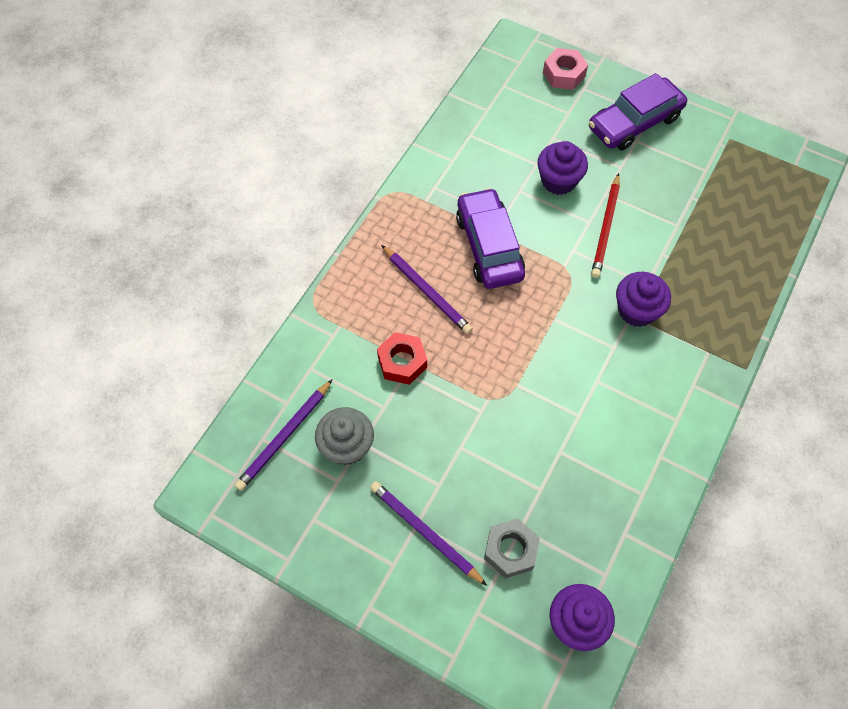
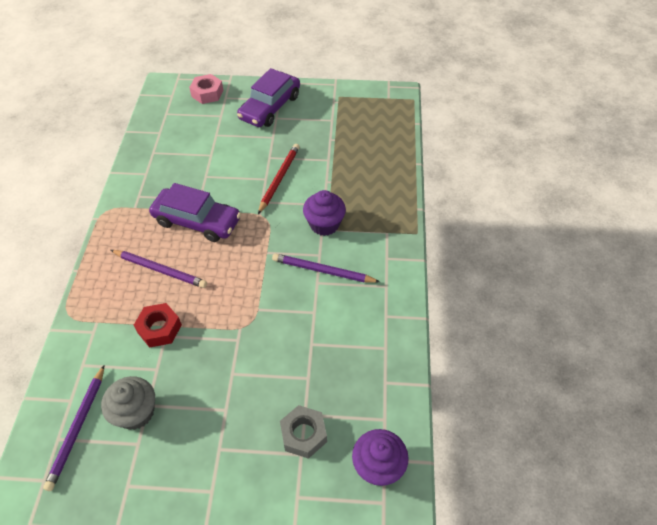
camera: 25 degrees left, 10 degrees down
(425, 533) = (228, 452): purple pencil -> purple pencil (323, 271)
(489, 246) = (197, 221): purple car -> purple car turned 150 degrees clockwise
(558, 181) = (231, 160): purple cupcake -> none
(606, 228) = (279, 179): red pencil -> red pencil turned 150 degrees counterclockwise

